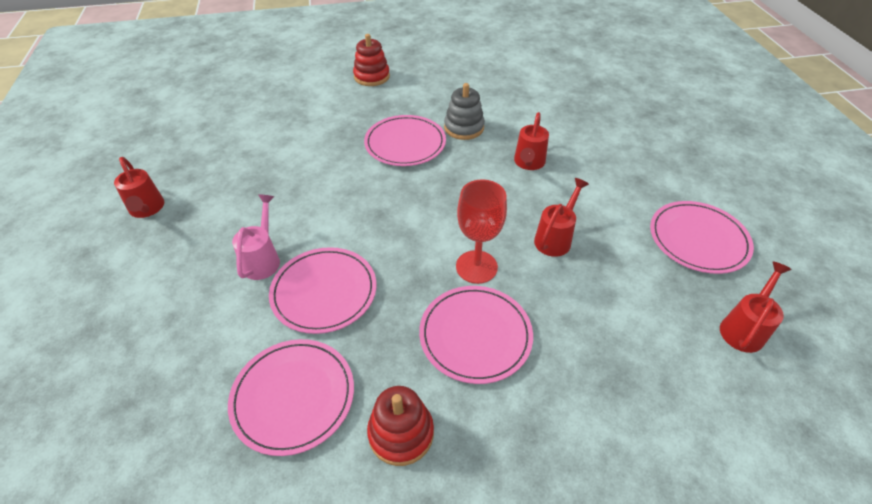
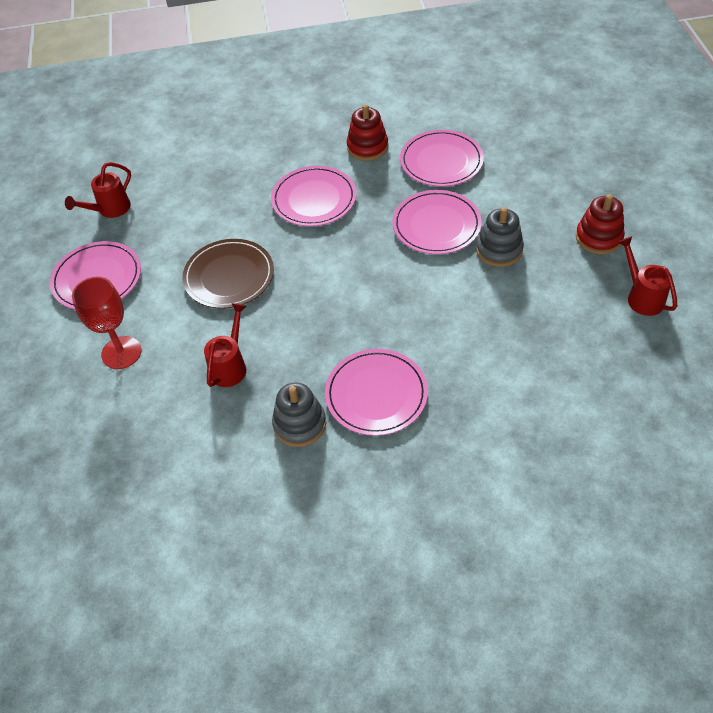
camera: 175 degrees left, 5 degrees up
(263, 259) = (499, 250): pink watering can -> grey stacking toy
(371, 77) = (438, 542): red stacking toy -> red stacking toy (598, 238)
(476, 267) = (306, 249): red goblet -> red goblet (121, 352)
(555, 238) = (229, 276): red watering can -> brown plate

